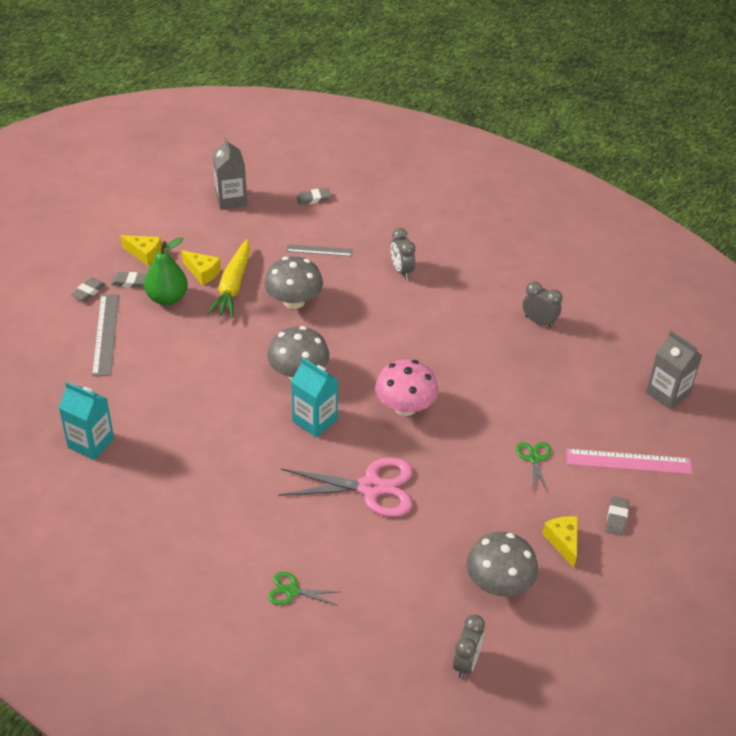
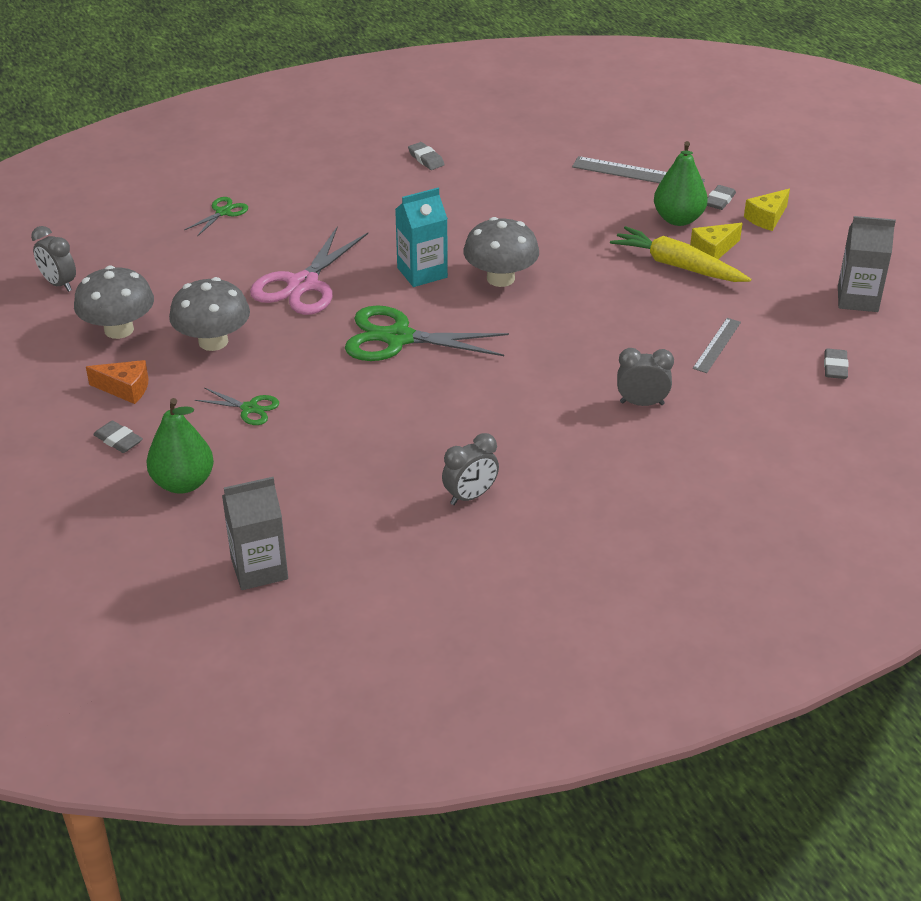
camera: 115 degrees right, 5 degrees down
(88, 291) = (715, 174): grey eraser -> grey eraser (426, 159)
(91, 443) = (485, 144): turquoise carton -> none
(294, 301) = (626, 303): grey mushroom -> grey mushroom (213, 341)
(405, 407) = (397, 338): pink mushroom -> green scissors
(563, 542) = (125, 389): yellow cheese -> orange cheese
(628, 462) = (183, 483): pink ruler -> green pear

